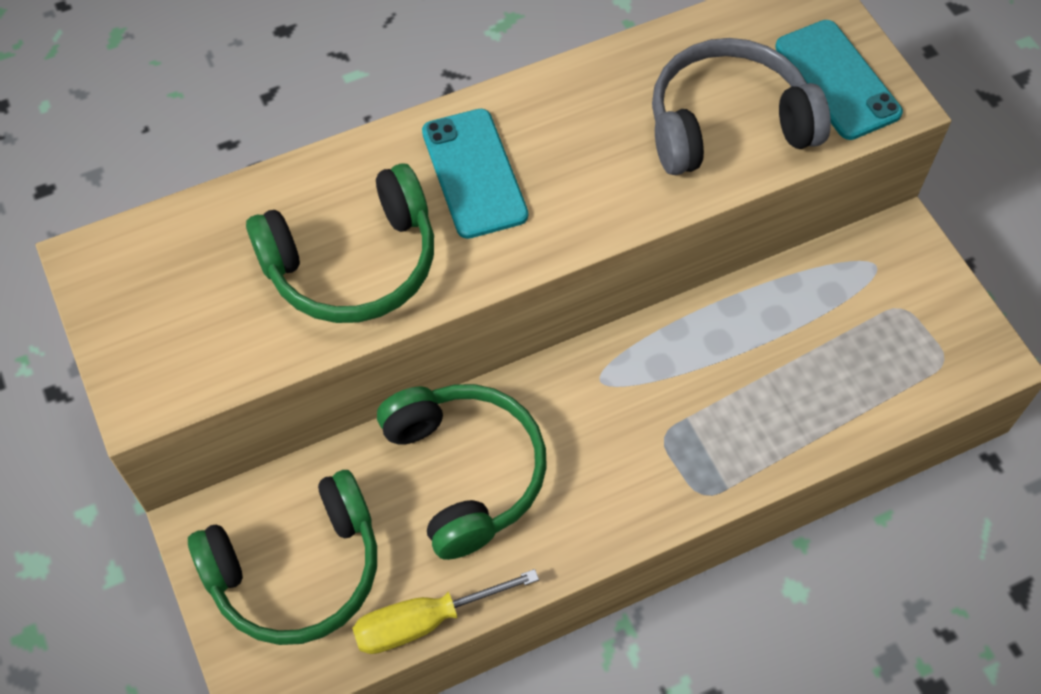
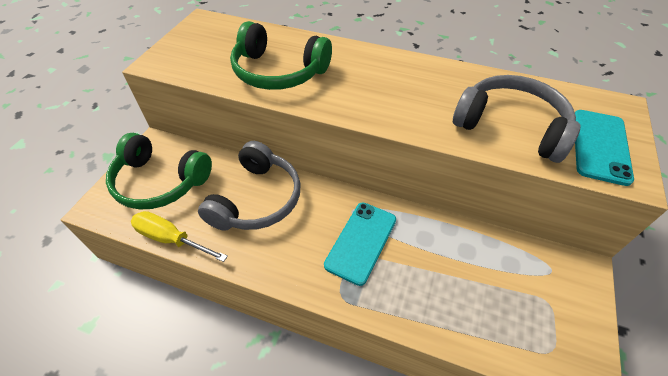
camera: 45 degrees right, 10 degrees down
(465, 472) = (257, 199): green headphones -> grey headphones
(474, 173) = (364, 74): turquoise phone -> turquoise phone (361, 242)

